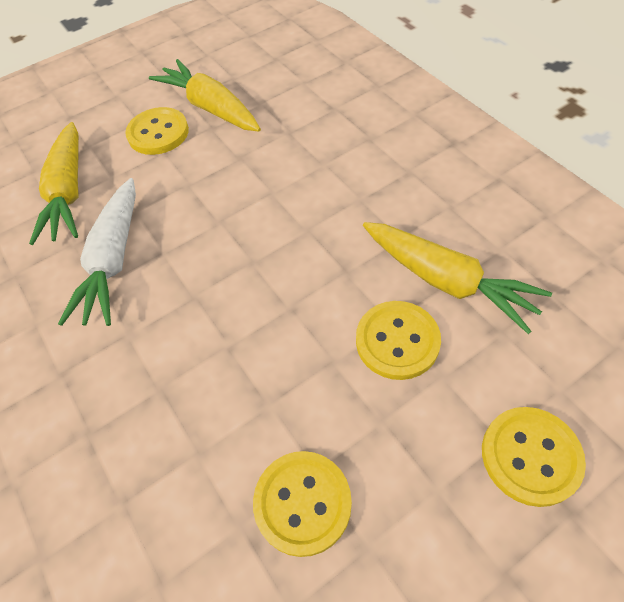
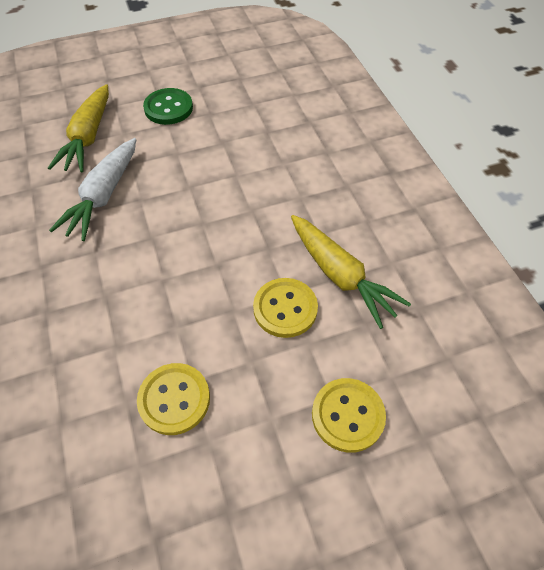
camera: 10 degrees right, 0 degrees up
(158, 133) = (168, 108): yellow button -> green button
(210, 107) = (214, 97): yellow carrot -> none

